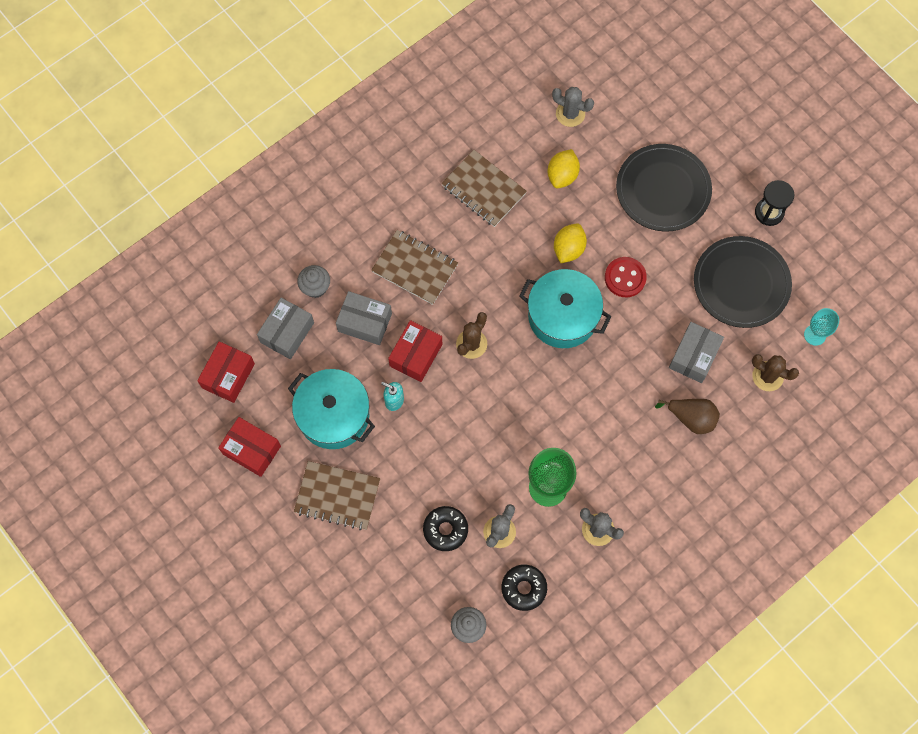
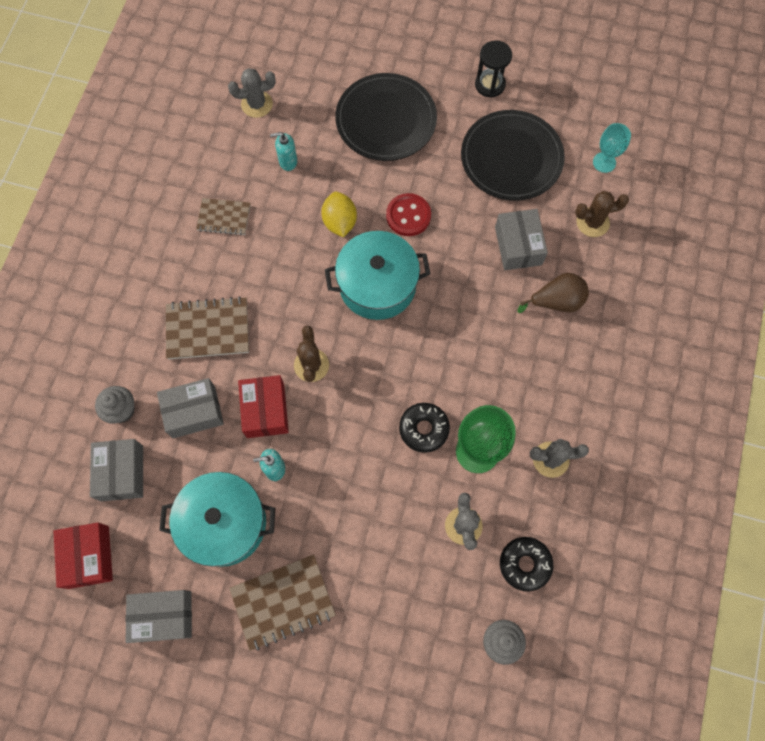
camera: 35 degrees left, 0 degrees up
(251, 450) = (163, 616): red box -> grey box
(445, 530) = (411, 560): black donut -> black donut (424, 429)
(483, 190) = (224, 217): brown notebook -> brown notebook, size x0.63
(562, 175) = (288, 161): yellow lemon -> turquoise soap dispenser

